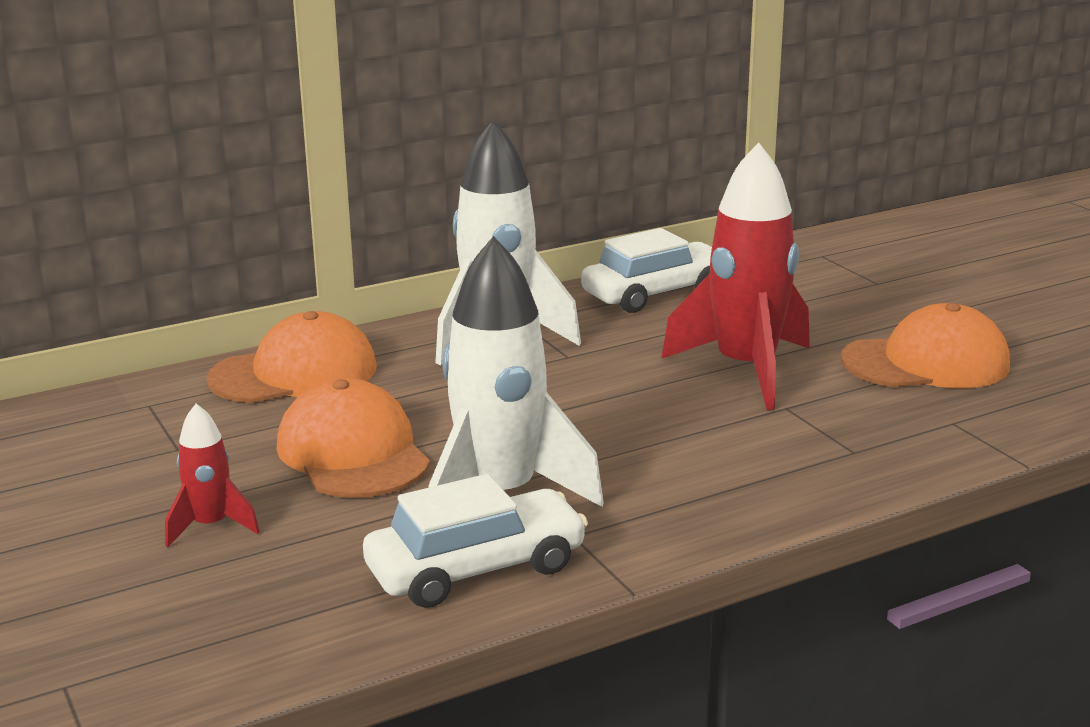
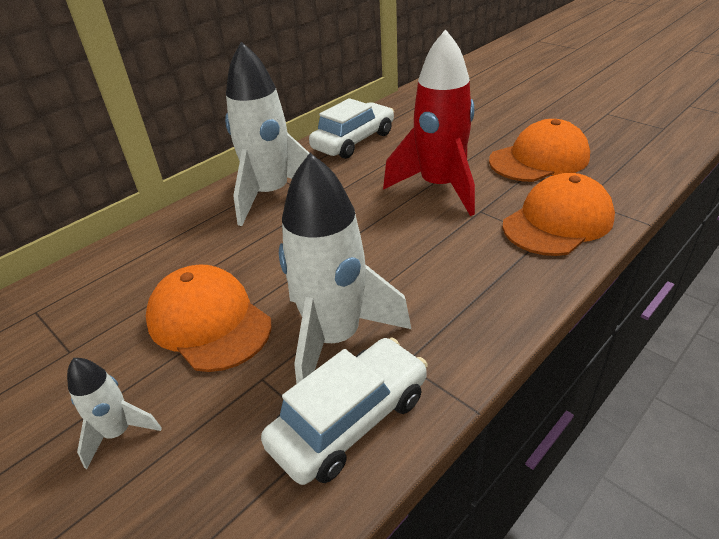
camera: 15 degrees left, 15 degrees up
(211, 526) = (118, 432): red rocket -> white rocket
(294, 373) = (140, 256): orange cap -> orange cap (558, 221)

